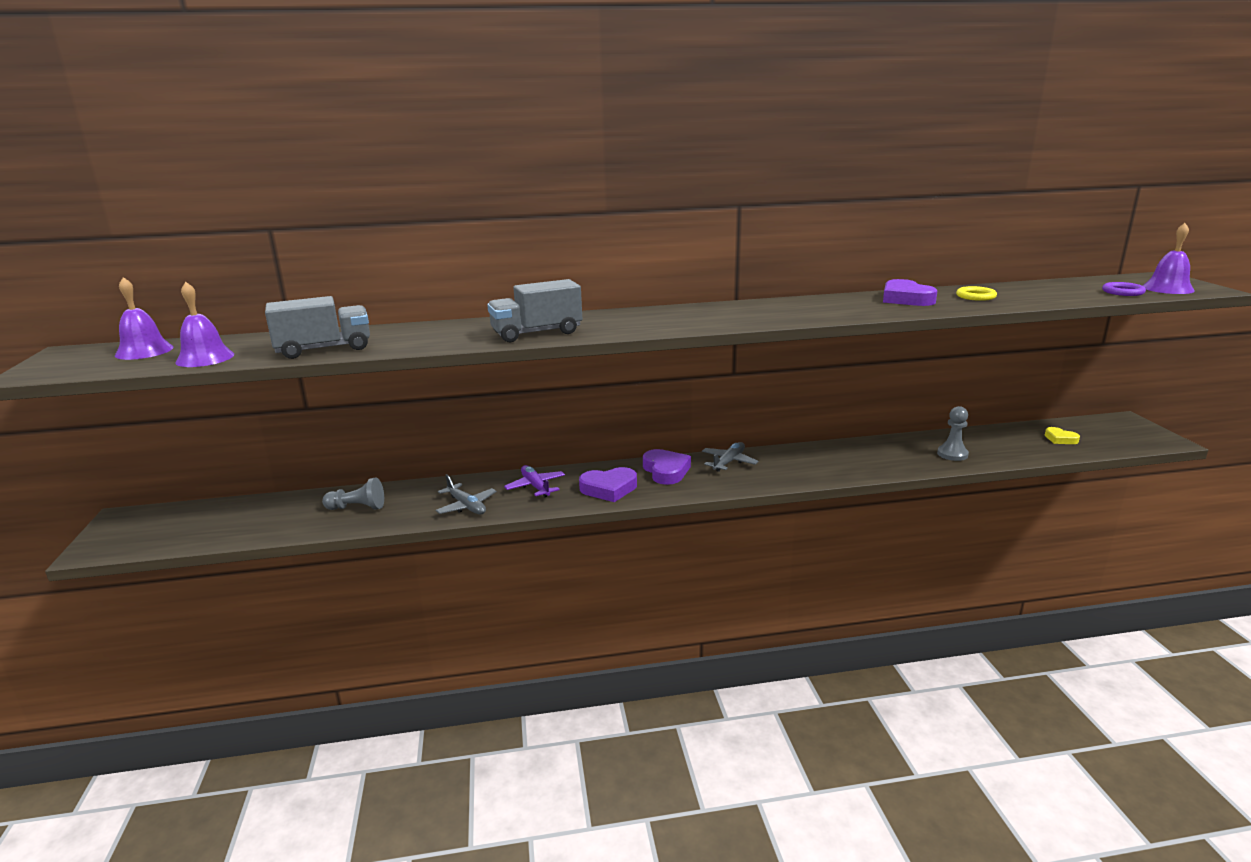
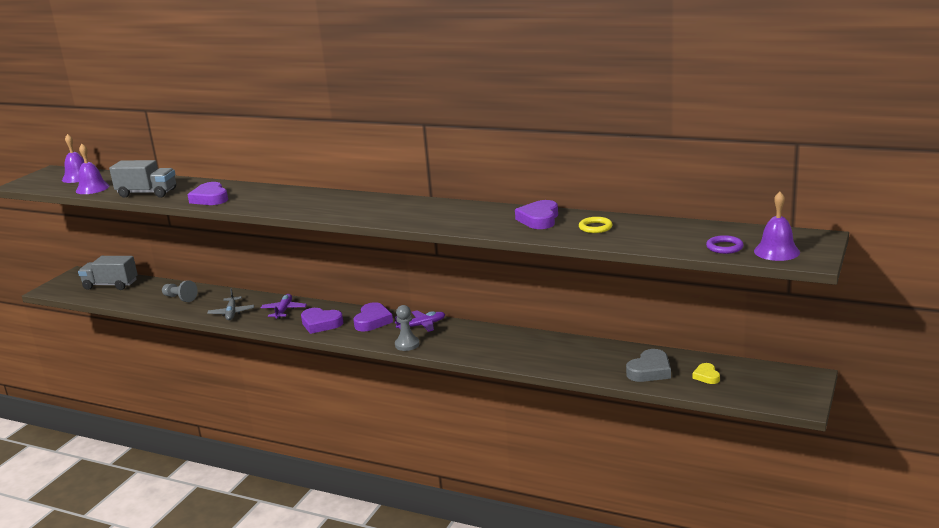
camera: 35 degrees right, 0 degrees up
(447, 340) = (210, 198): none -> purple heart
(537, 333) = (260, 203): grey truck -> grey truck (111, 285)
(729, 462) = (422, 325): grey plane -> purple plane
(952, 454) = (589, 363): grey pawn -> grey pawn (407, 344)
(1011, 446) = (650, 371): none -> grey heart

